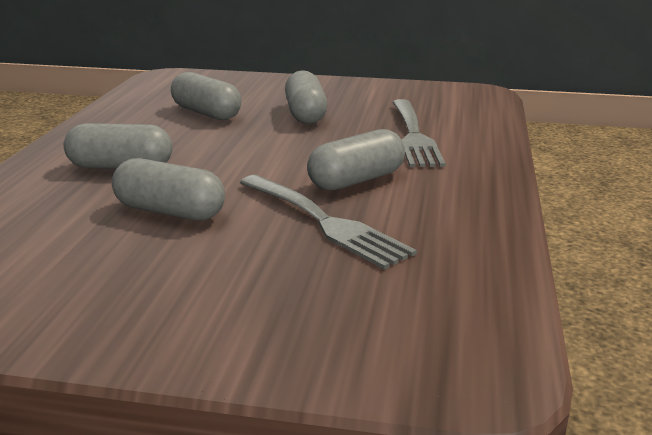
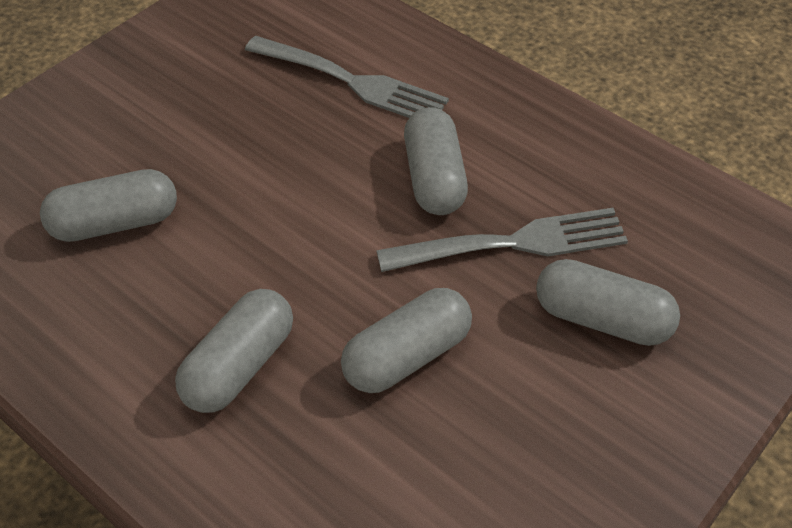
camera: 60 degrees left, 25 degrees up
(305, 114) = (206, 135): grey capsule -> grey capsule (602, 319)

